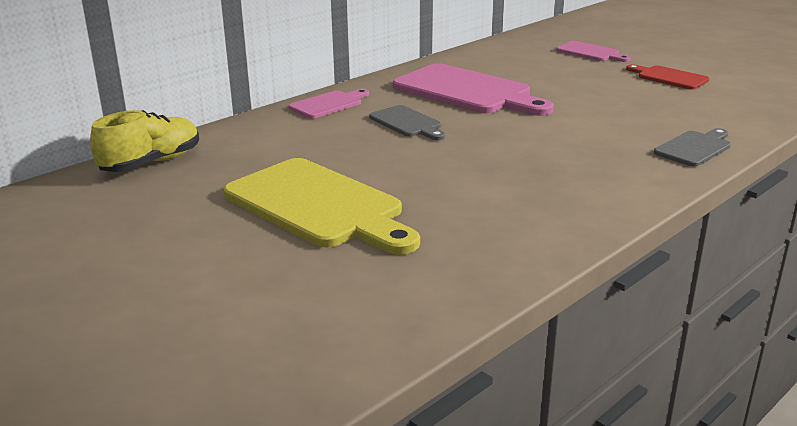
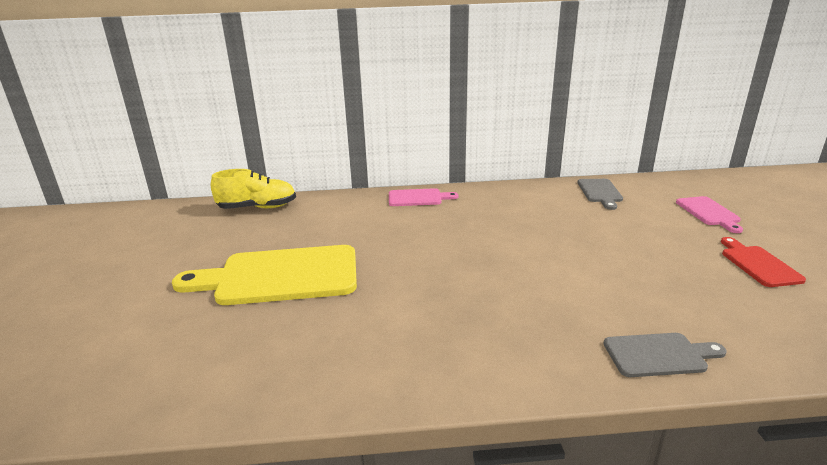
camera: 40 degrees right, 0 degrees up
(318, 206) = (280, 276): yellow cutting board -> yellow cutting board turned 90 degrees clockwise
(407, 123) = (443, 231): grey cutting board -> grey cutting board (600, 192)
(466, 91) = (532, 218): pink cutting board -> none

